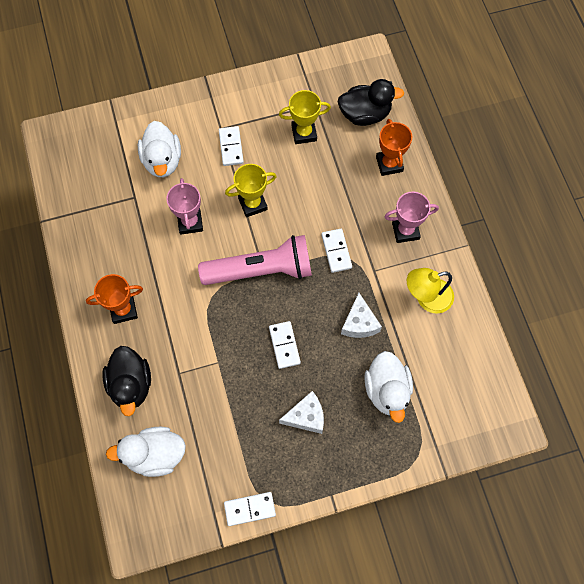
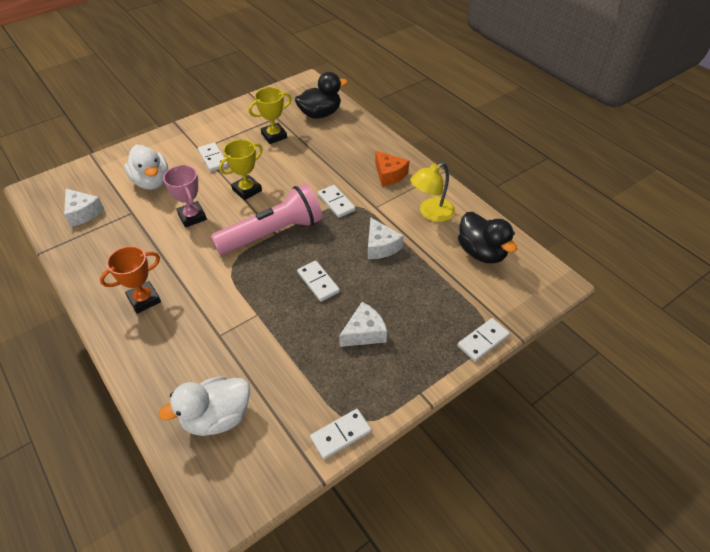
camera: 20 degrees left, 20 degrees down
(89, 182) = (83, 213): none -> white cheese
(131, 385) = (170, 361): black duck -> black duck (481, 252)
(387, 390) = (431, 289): white duck -> none
(389, 164) = (354, 138): orange trophy -> none
(405, 231) = (389, 175): pink trophy -> orange cheese
(409, 464) = (483, 341): none -> white domino

